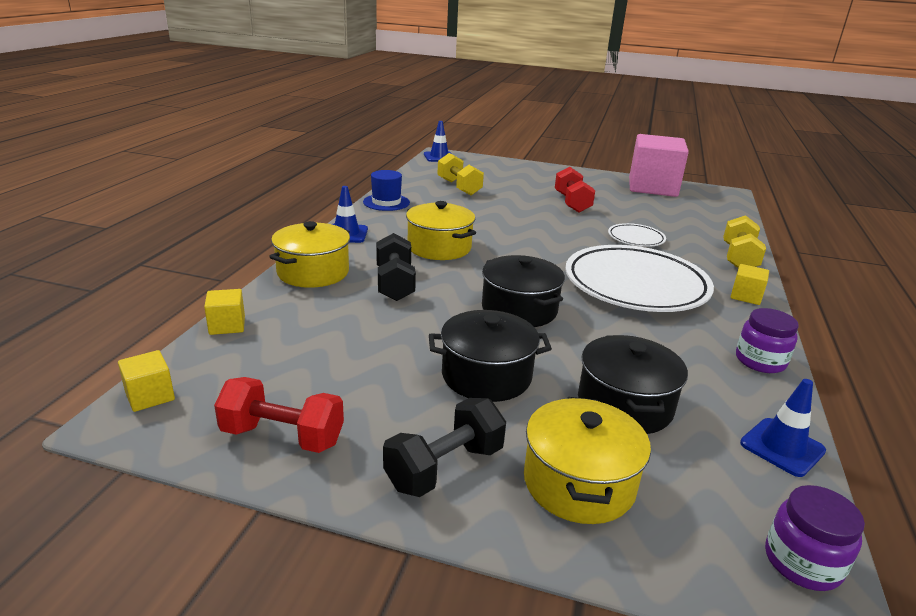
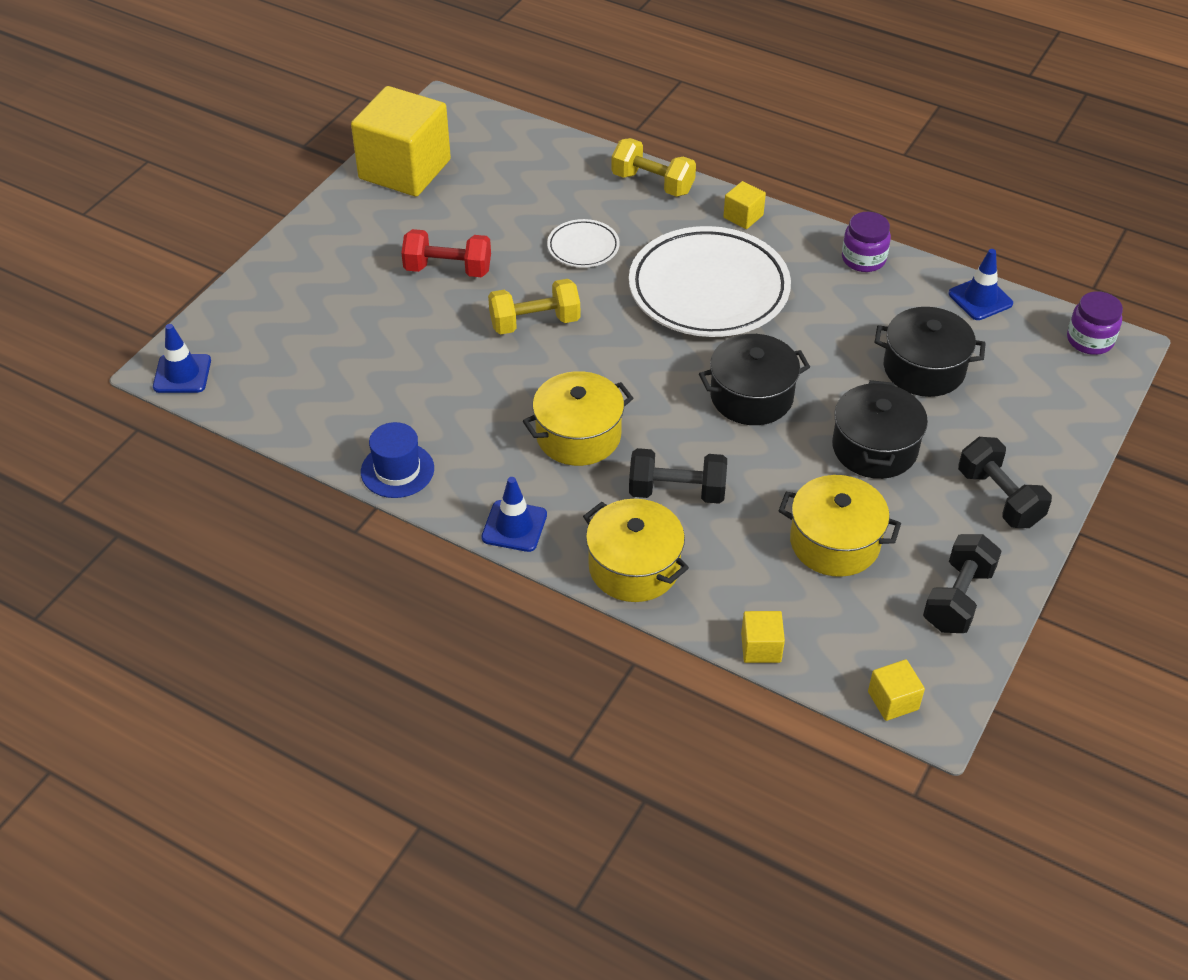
camera: 75 degrees left, 20 degrees up
(282, 436) = (957, 598): red dumbbell -> black dumbbell
(459, 187) = (350, 376): yellow dumbbell -> yellow dumbbell (535, 322)
(579, 483) = (1017, 424): yellow pot -> yellow pot (835, 542)
(652, 187) = (405, 169): pink cube -> yellow cube

